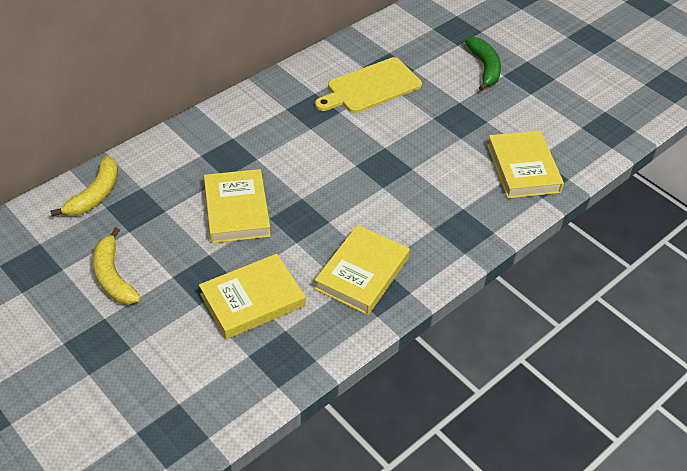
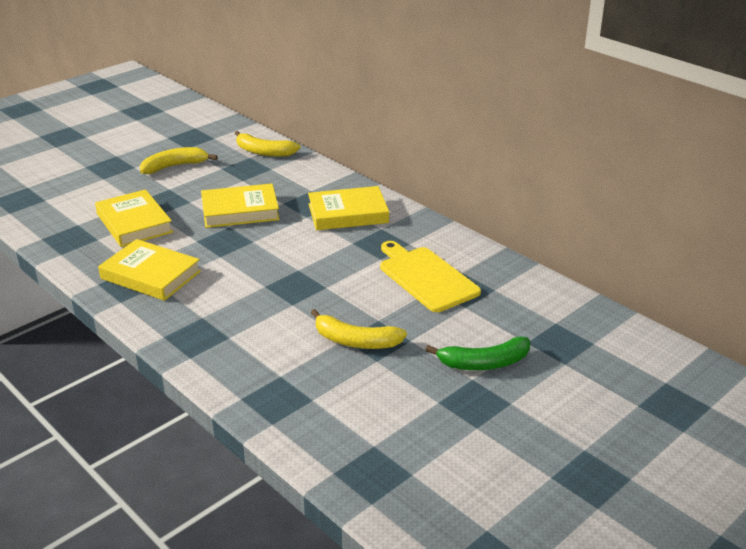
camera: 90 degrees right, 15 degrees down
(463, 132) = (355, 341): none -> yellow banana
(523, 168) = (292, 385): yellow book -> yellow book (348, 213)

